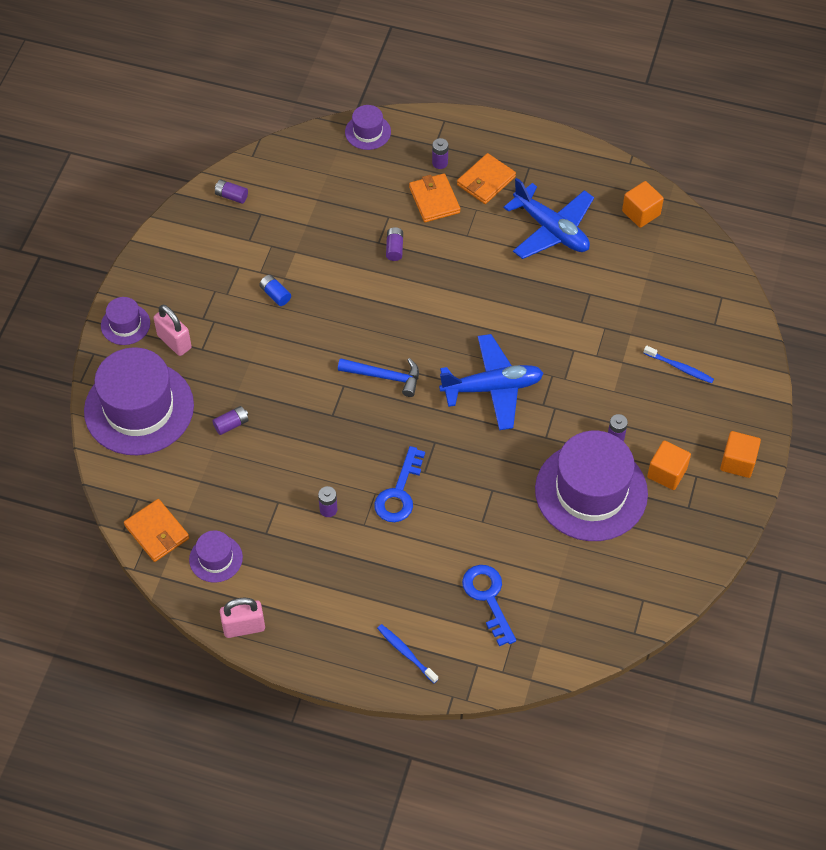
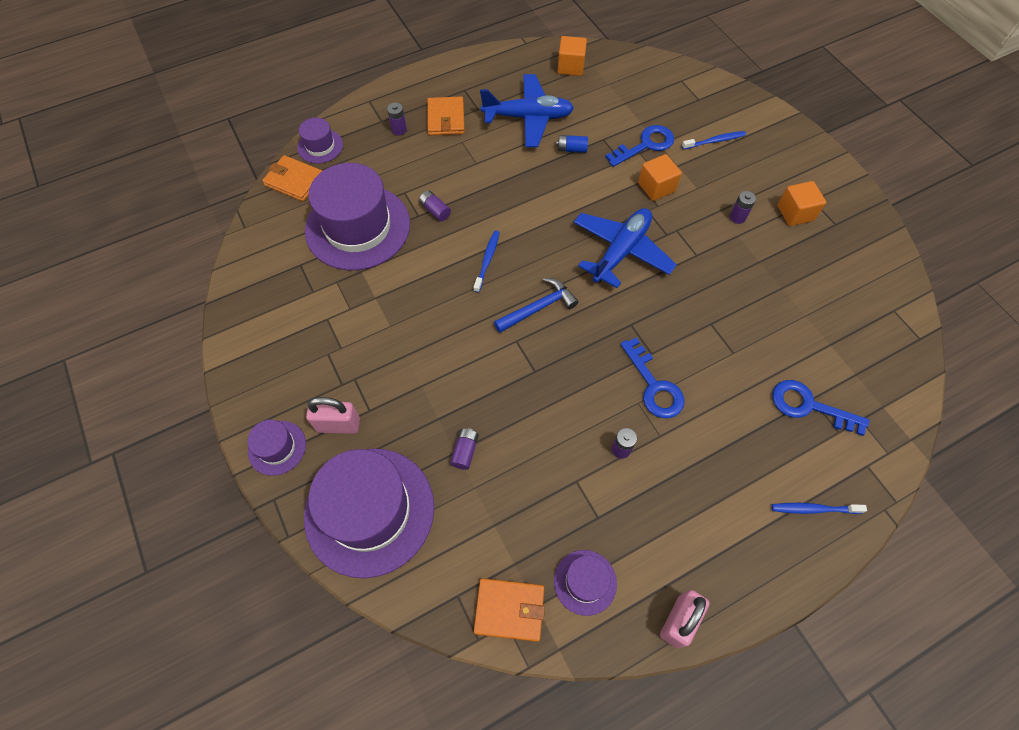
camera: 45 degrees left, 5 degrees up
(231, 196) = (260, 269): purple battery -> none
(275, 294) = (382, 316): blue battery -> blue battery (571, 149)
(389, 315) = (487, 260): none -> blue toothbrush
(434, 200) = (425, 157): orange wallet -> orange wallet (294, 180)
(591, 491) = (770, 266): purple hat -> purple hat (358, 227)
(617, 325) = (645, 145): none -> blue key
(738, 462) = (822, 171): orange cube -> orange cube (656, 187)

